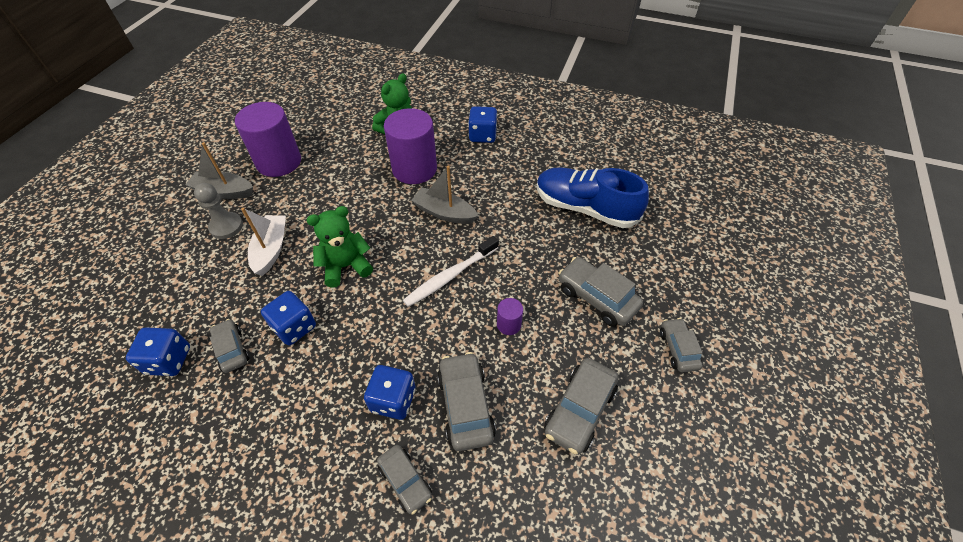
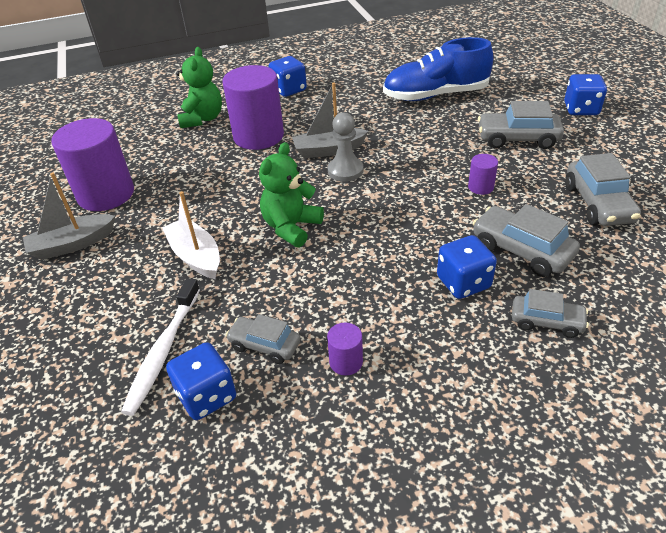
camera: 35 degrees left, 10 degrees down
(226, 226) = (117, 267): grey pawn -> grey pawn (345, 171)
(256, 401) = (346, 362): none -> purple cylinder
(294, 327) = (304, 293): blue dice -> blue dice (581, 109)
(450, 276) = (393, 185): white toothbrush -> white toothbrush (163, 351)
(678, 349) = (606, 137): grey car -> none

